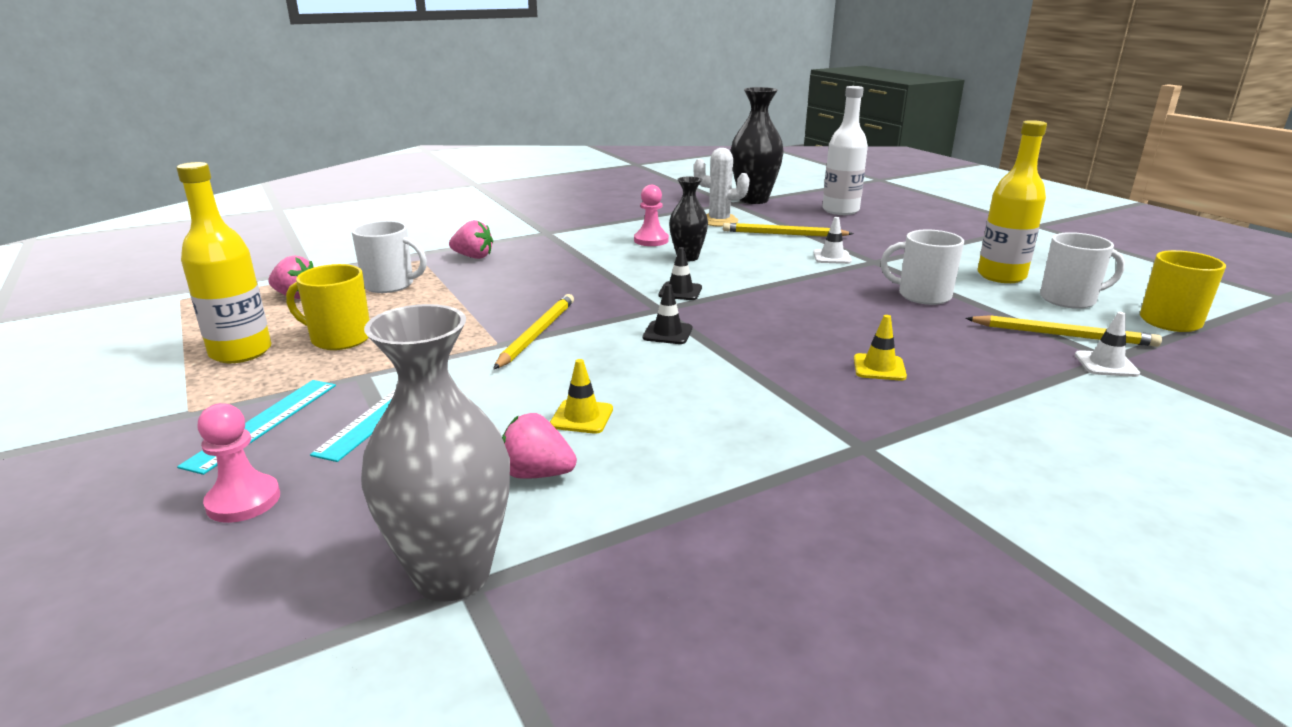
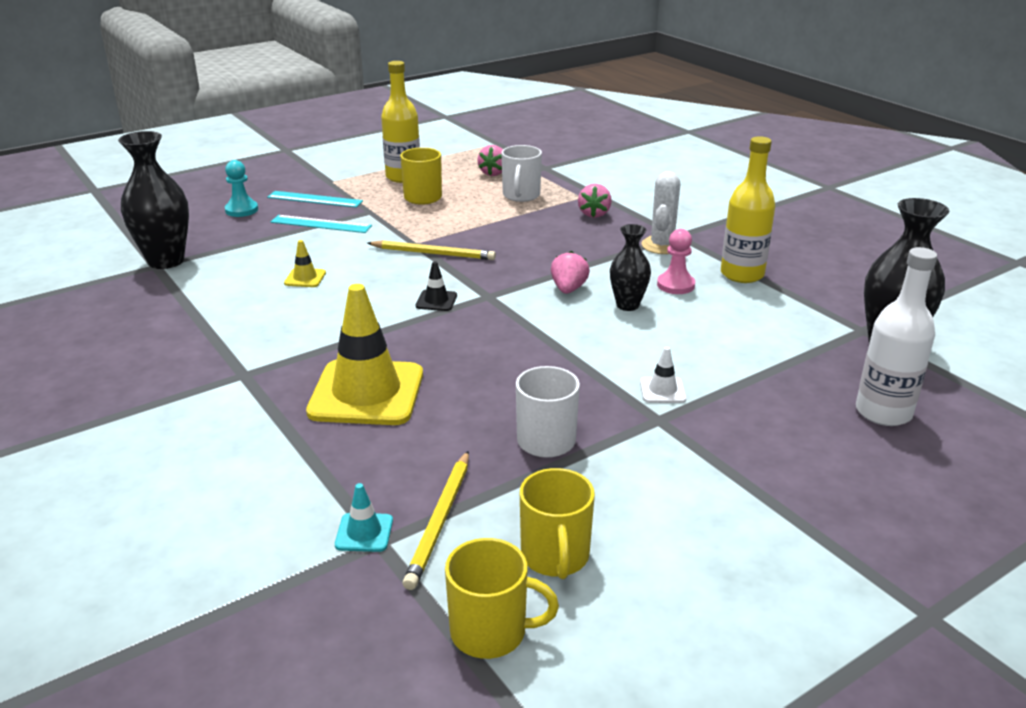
camera: 85 degrees right, 5 degrees up
(243, 501) = (241, 210): pink pawn -> turquoise pawn
(452, 574) = (166, 261): grey vase -> black vase
(536, 474) = (243, 271): pink strawberry -> pink strawberry (568, 289)
(680, 291) = (530, 304): black traffic cone -> none
(719, 221) = (771, 321): white cactus -> white cactus (662, 245)
(784, 234) = (739, 362): yellow pencil -> none
(879, 367) = (366, 393): yellow traffic cone -> yellow traffic cone, size x2.39
(1001, 276) = (632, 514): yellow bottle -> yellow bottle (742, 274)
(1069, 299) = (555, 556): white mug -> yellow mug
(1106, 364) = (364, 533): white traffic cone -> turquoise traffic cone

